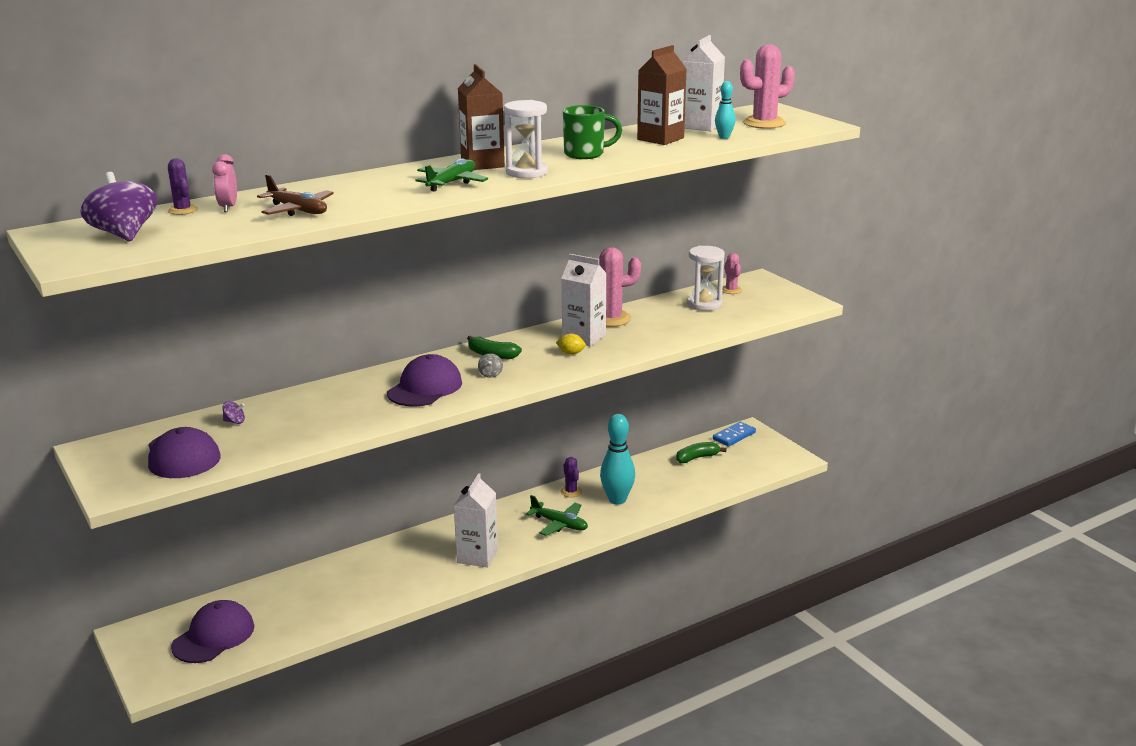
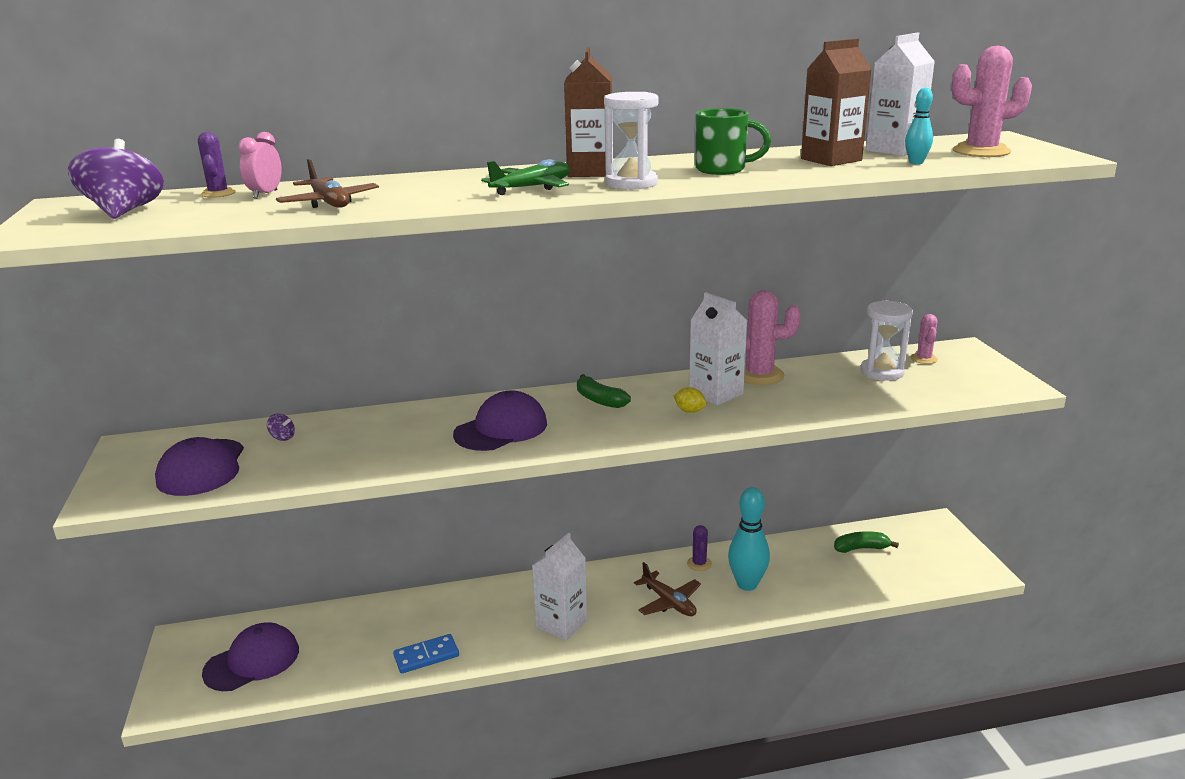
camera: 20 degrees right, 0 degrees up
(490, 374) = (583, 423): grey spinning top -> none
(559, 524) = (669, 602): green plane -> brown plane
(734, 436) = (915, 528): blue domino -> blue domino (426, 656)

